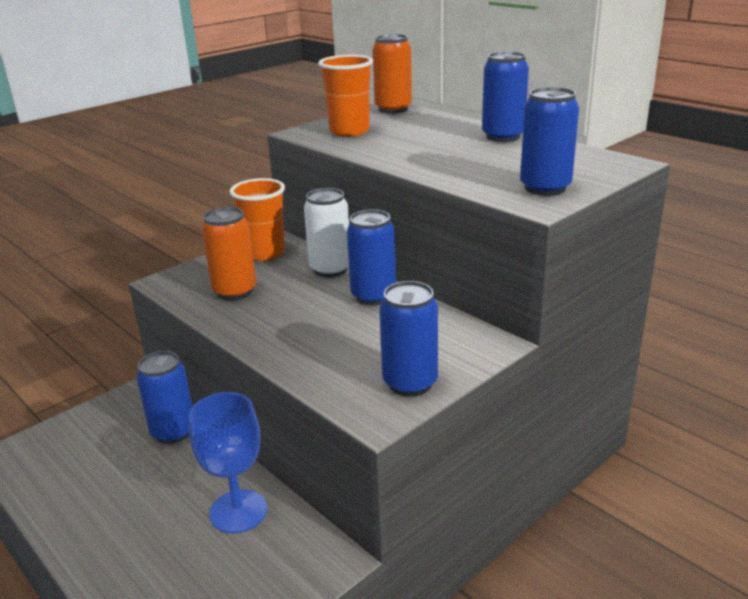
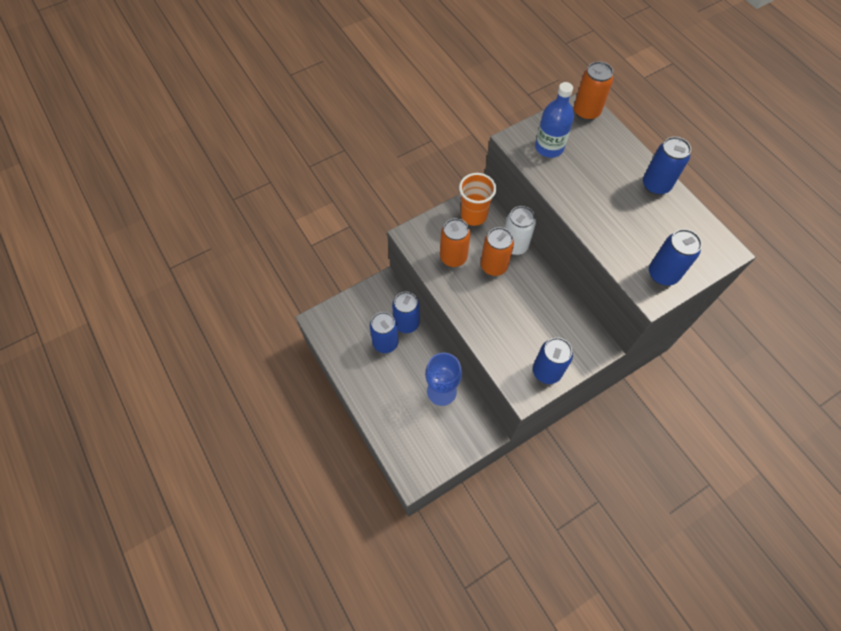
camera: 10 degrees right, 35 degrees up
(300, 291) = (494, 266): none -> orange can
(349, 131) = (549, 147): orange cup -> blue bottle
(373, 296) = (538, 283): blue can -> blue can (385, 343)

